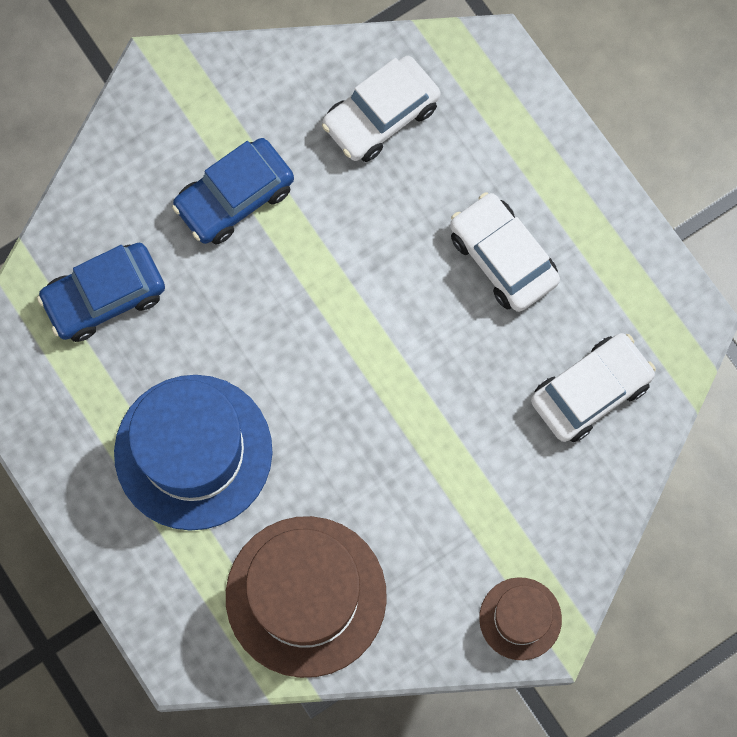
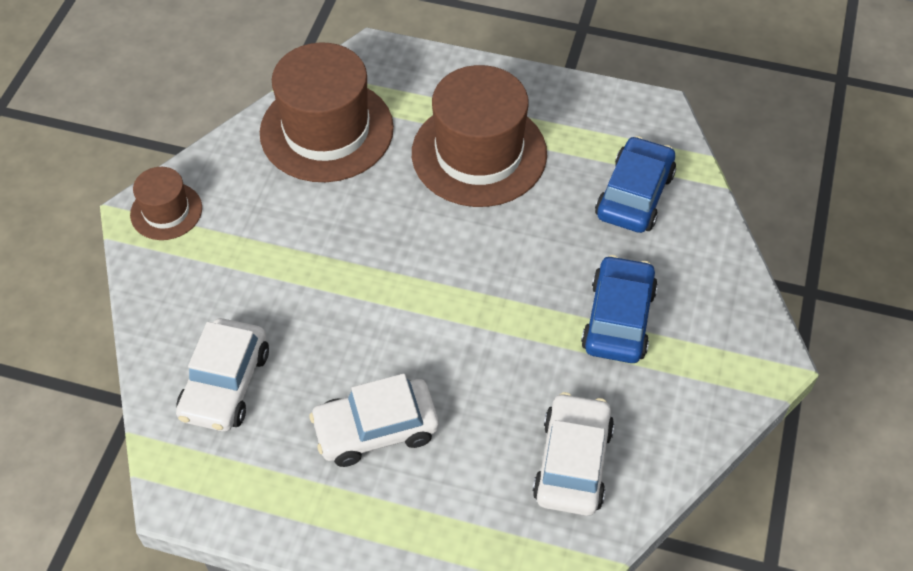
camera: 140 degrees right, 20 degrees down
(193, 452) = (479, 153): blue hat -> brown hat
(503, 257) = (376, 429): white car -> white car turned 150 degrees clockwise

